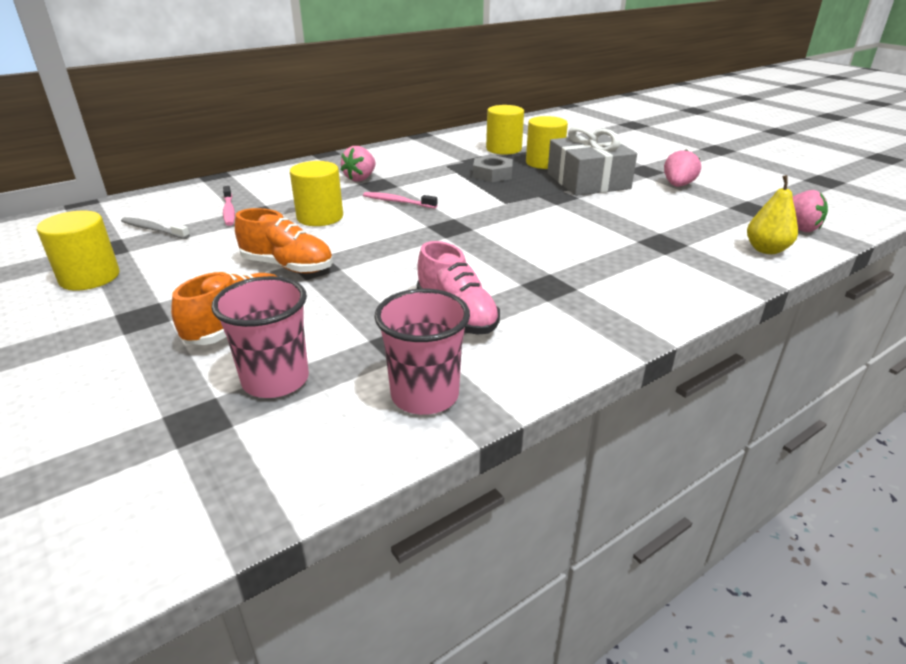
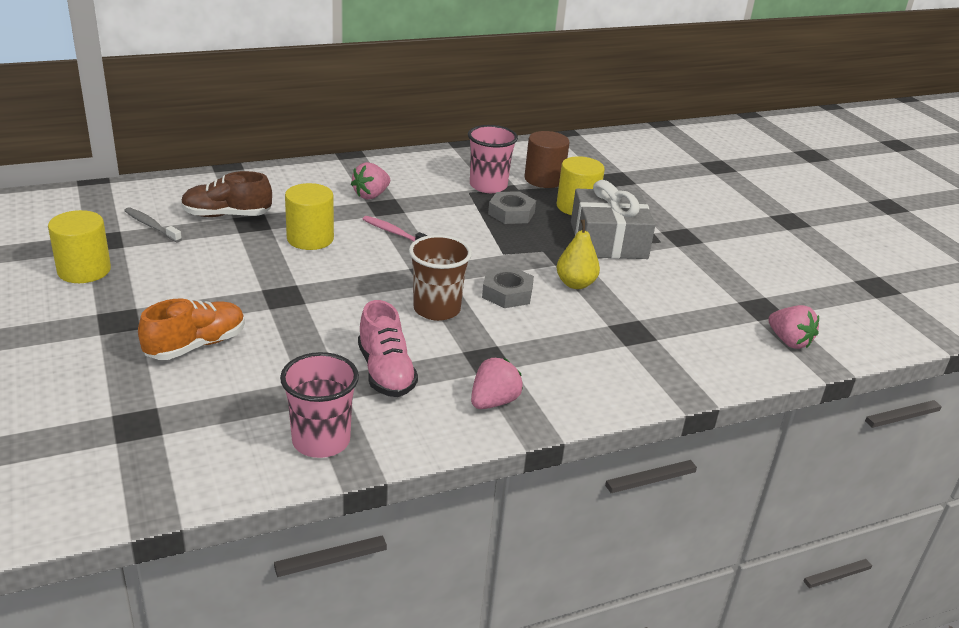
camera: 10 degrees right, 0 degrees up
(229, 211) = (227, 215): pink toothbrush -> brown shoe
(275, 380) = (208, 402): pink cup -> pink cup (488, 186)
(288, 266) = (258, 291): orange shoe -> none
(473, 253) = (437, 309): none -> brown cup
(503, 149) = (544, 179): yellow cylinder -> brown cylinder
(530, 231) = (507, 293): none -> grey nut
(678, 185) = (703, 263): pink strawberry -> pink strawberry (493, 402)
(766, 250) = (733, 360): yellow pear -> yellow pear (575, 284)

